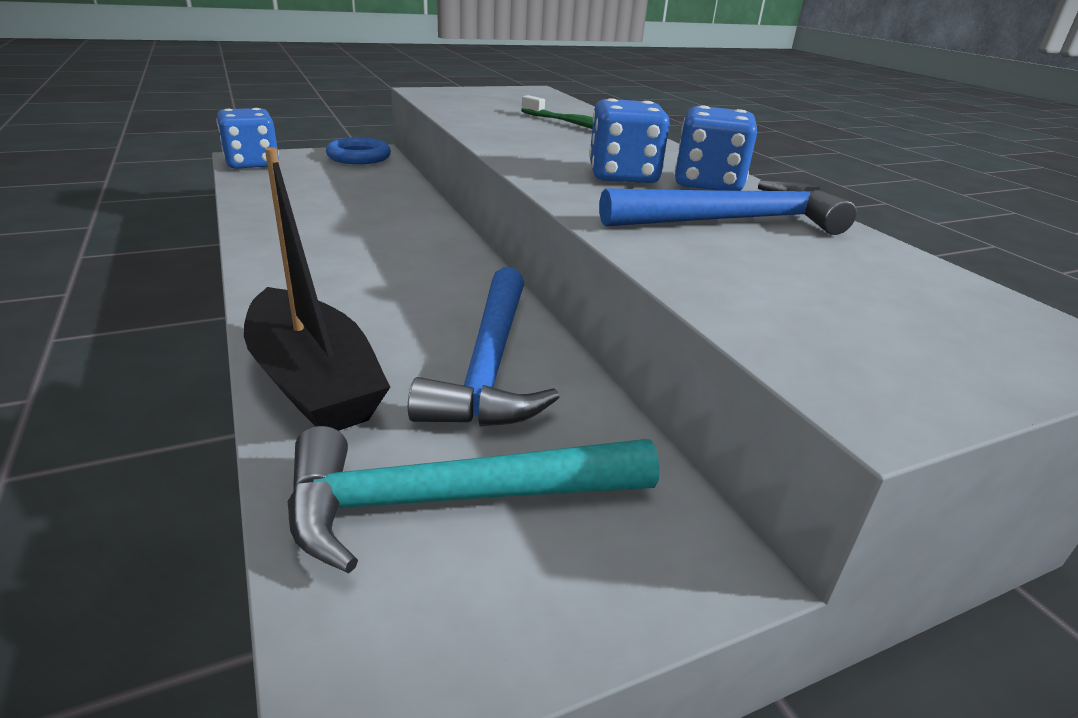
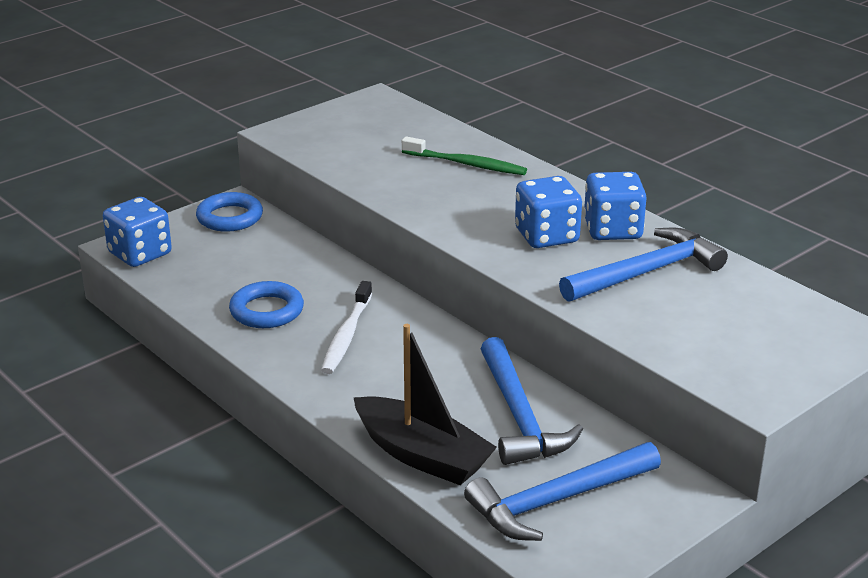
camera: 15 degrees left, 0 degrees up
(308, 215) = (267, 311): none -> blue ring
(363, 247) = (346, 335): none -> white toothbrush
(449, 500) = (556, 501): turquoise hammer -> blue hammer

